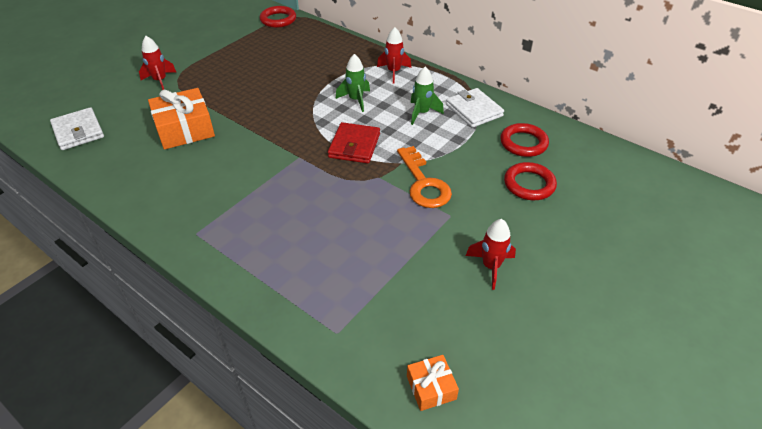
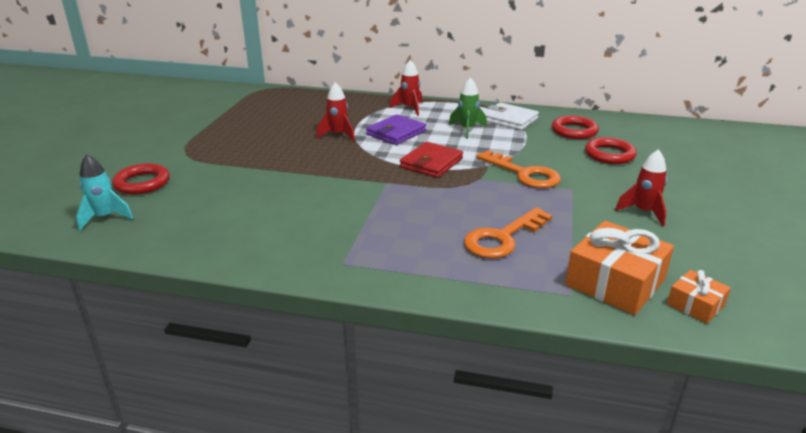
camera: 25 degrees left, 15 degrees down
(78, 131) = (105, 217): white wallet -> turquoise rocket
(160, 81) = (166, 158): red rocket -> red rocket (338, 135)
(185, 129) = (238, 188): orange gift -> orange gift (615, 282)
(278, 20) = (252, 93): red ring -> red ring (142, 183)
(337, 252) = (502, 238): none -> orange key
(354, 145) = (431, 163): red wallet -> red wallet turned 45 degrees clockwise
(356, 100) = (396, 133): green rocket -> purple wallet

